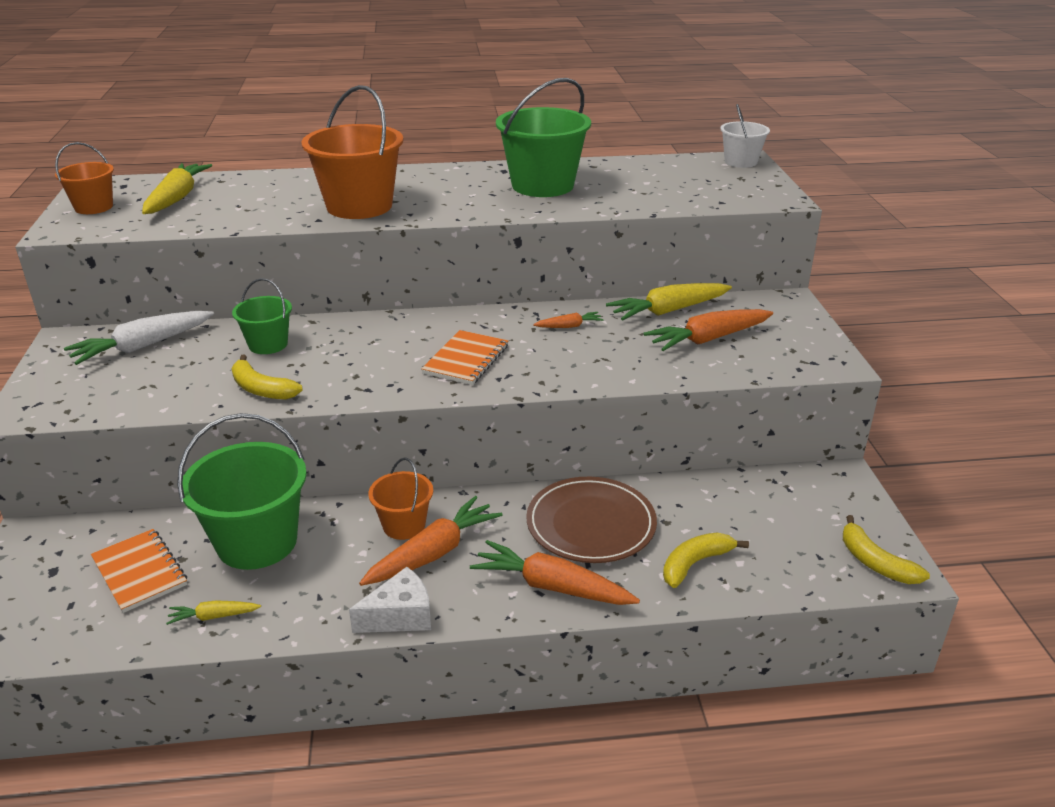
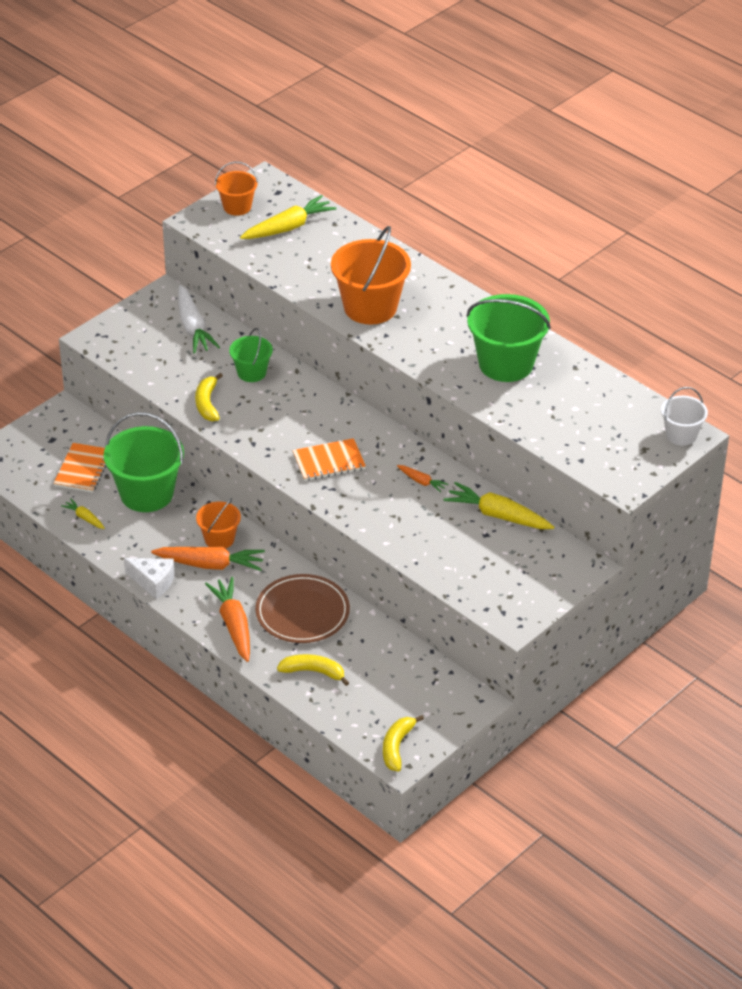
camera: 50 degrees right, 10 degrees up
(143, 346) = (193, 327): white carrot -> white carrot turned 120 degrees counterclockwise
(708, 339) = (479, 551): orange carrot -> none

